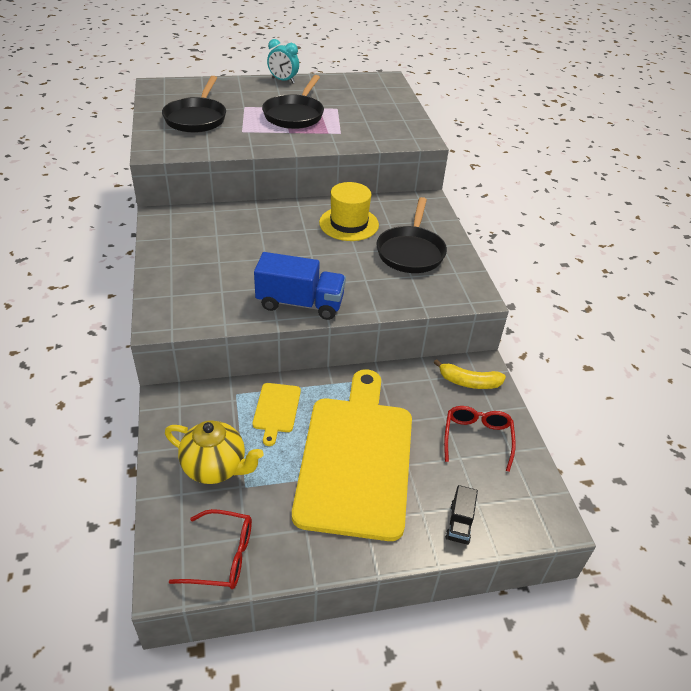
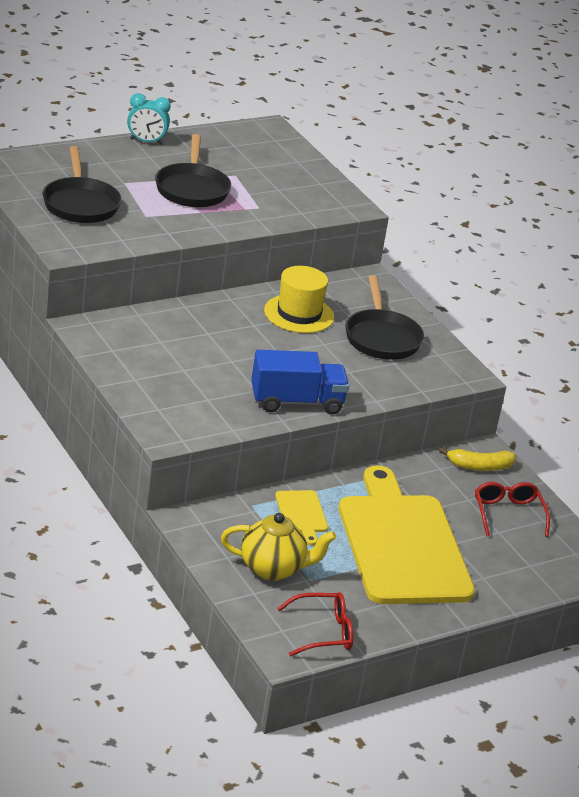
camera: 20 degrees left, 10 degrees down
(459, 523) = (519, 581): black truck -> none

